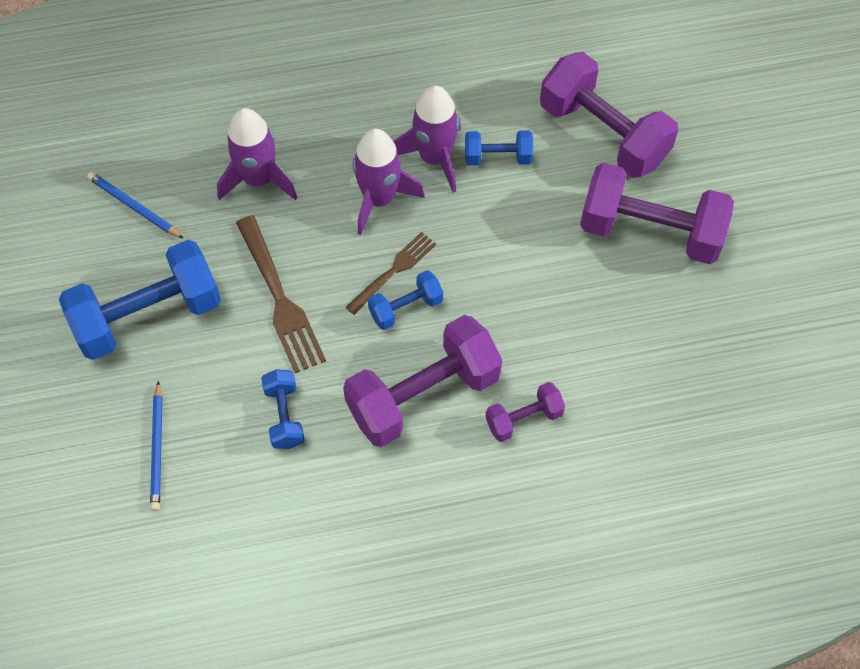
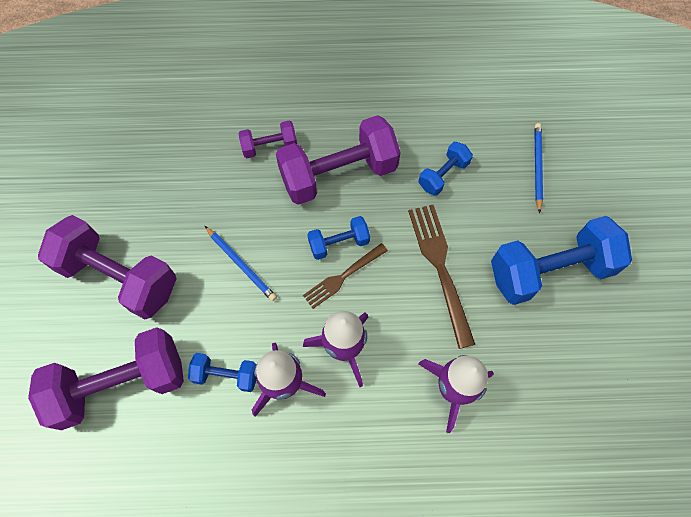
camera: 170 degrees left, 5 degrees up
(134, 207) = (568, 379): blue pencil -> blue pencil (241, 264)
(284, 416) = (443, 175): blue dumbbell -> blue dumbbell turned 45 degrees clockwise
(603, 134) = (121, 384): purple dumbbell -> purple dumbbell turned 75 degrees counterclockwise

